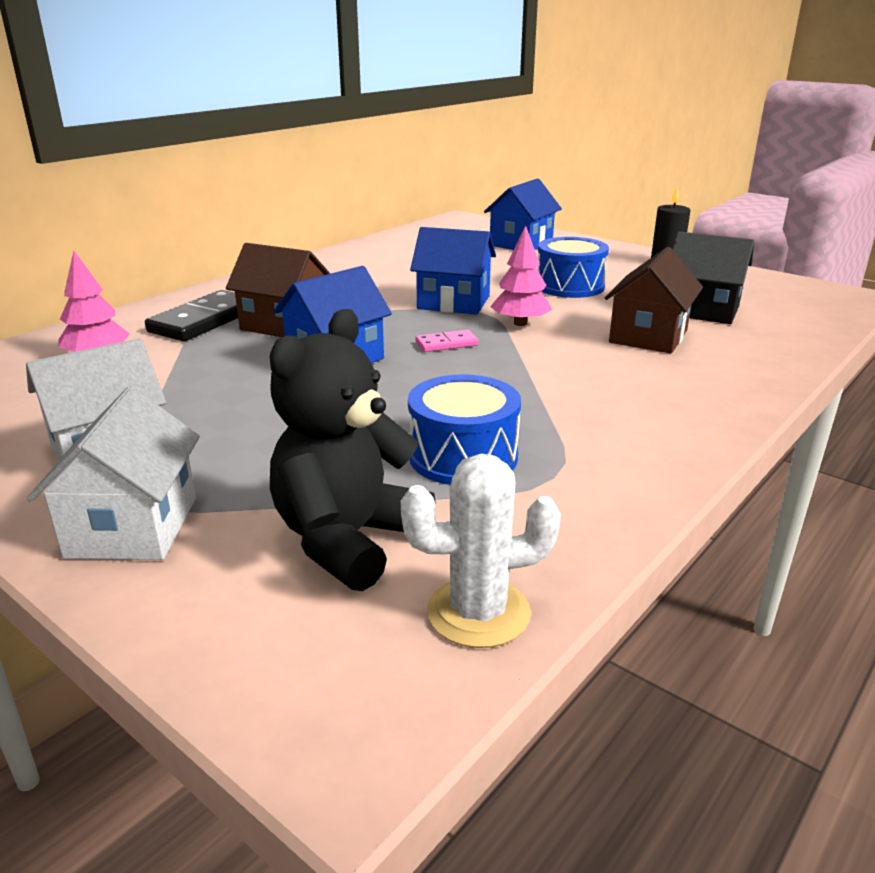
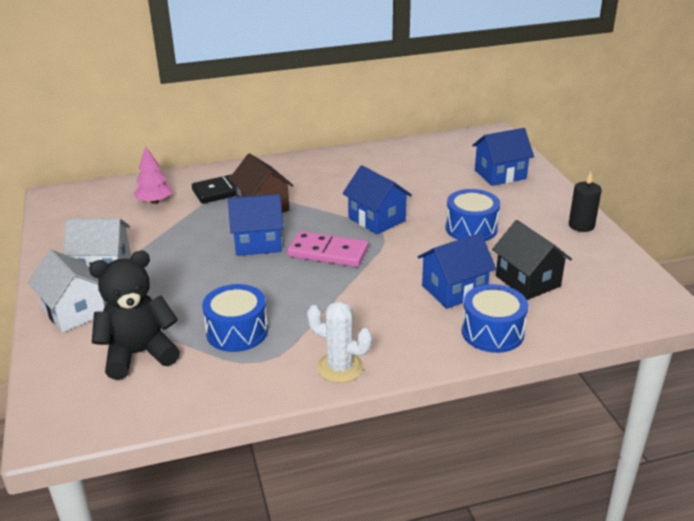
camera: 35 degrees right, 5 degrees up
(133, 527) = (74, 311): white house -> white house turned 75 degrees counterclockwise
(446, 344) = (327, 253): pink domino -> pink domino, size x1.97
(478, 612) = (143, 409): white cactus -> white cactus (340, 368)
(520, 323) = (391, 251): pink tree -> none
(648, 336) = (454, 290): brown house -> blue house
(753, 358) = (492, 332): none -> blue drum

